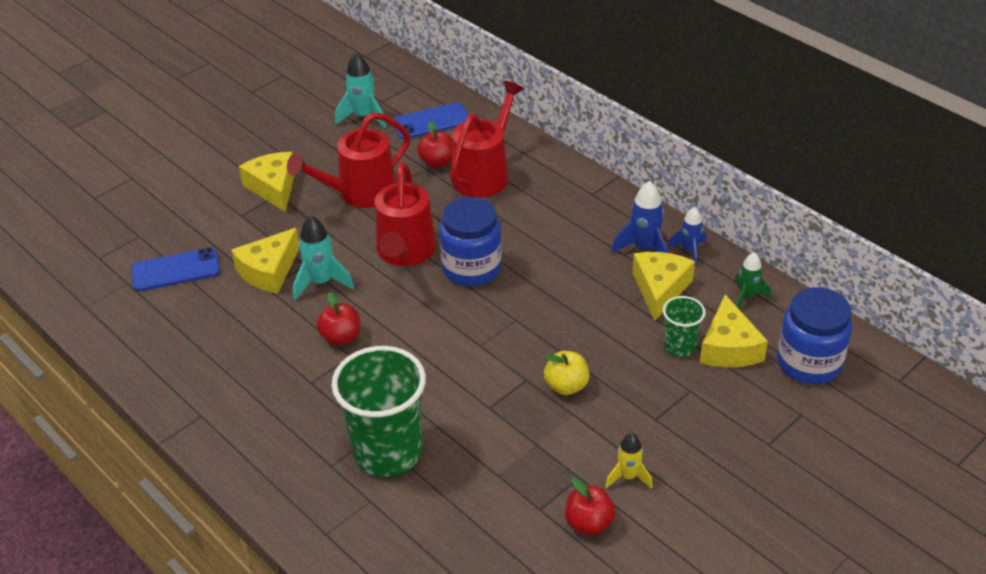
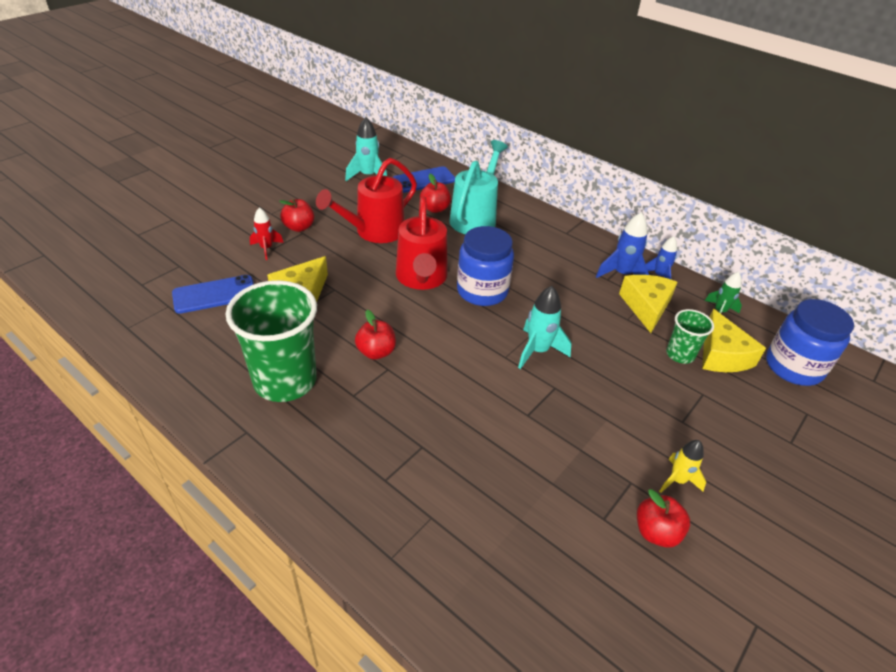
camera: 10 degrees left, 0 degrees up
(235, 215) = (266, 248): none -> red rocket
(273, 188) = (299, 227): yellow cheese -> red apple
(321, 282) = (351, 304): turquoise rocket -> turquoise rocket (538, 351)
(388, 452) = (440, 463): green cup -> green cup (285, 380)
(484, 173) = (475, 217): red watering can -> turquoise watering can
(566, 386) = (593, 392): yellow apple -> none

